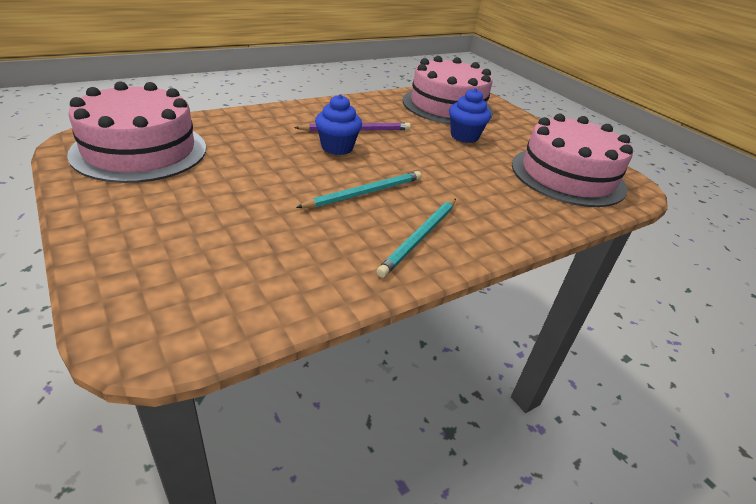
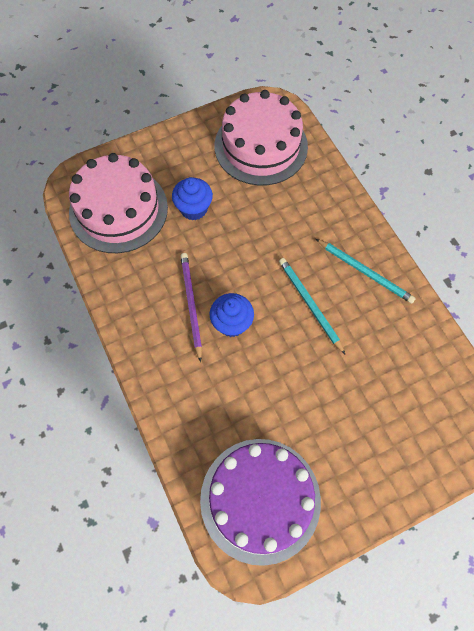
camera: 80 degrees left, 30 degrees up
(140, 150) = (260, 499): pink cake -> purple cake

